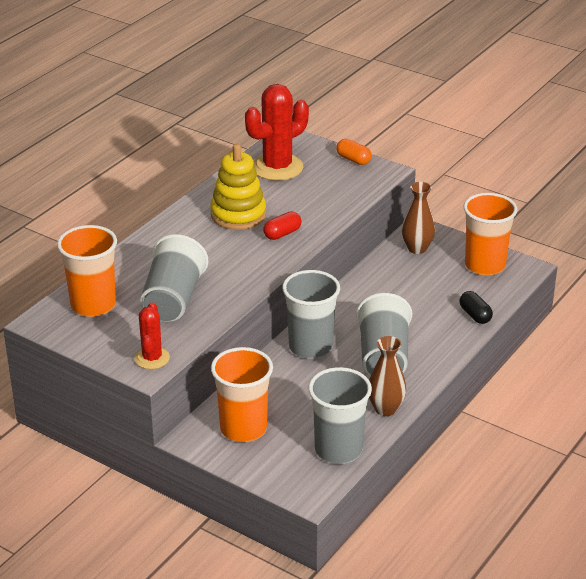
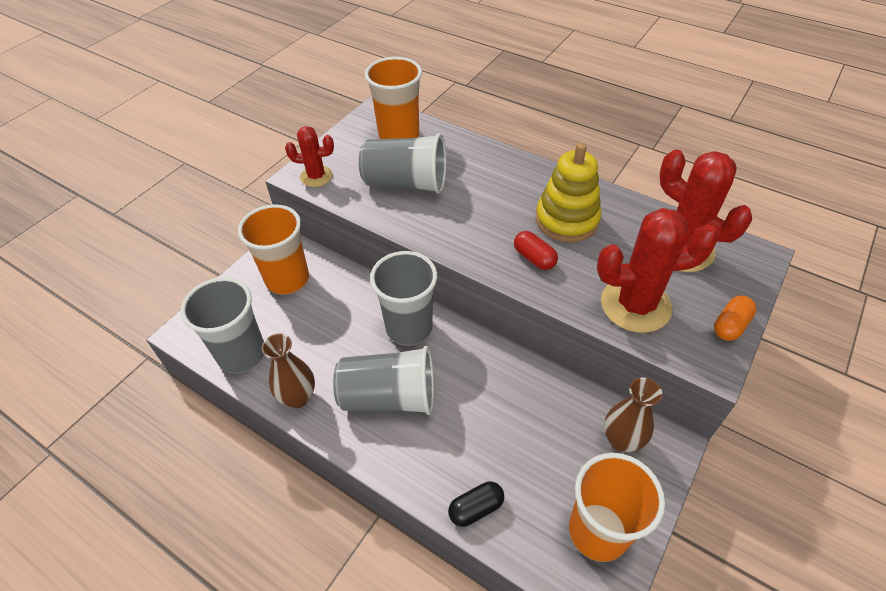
camera: 90 degrees right, 15 degrees up
(334, 194) = (635, 305): none -> red cactus

